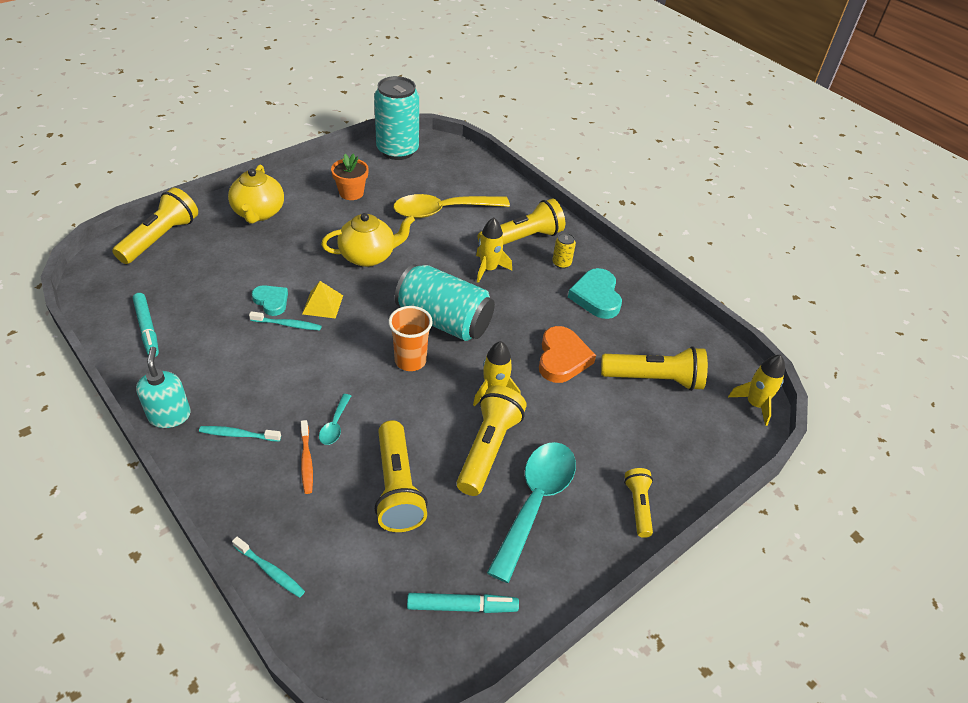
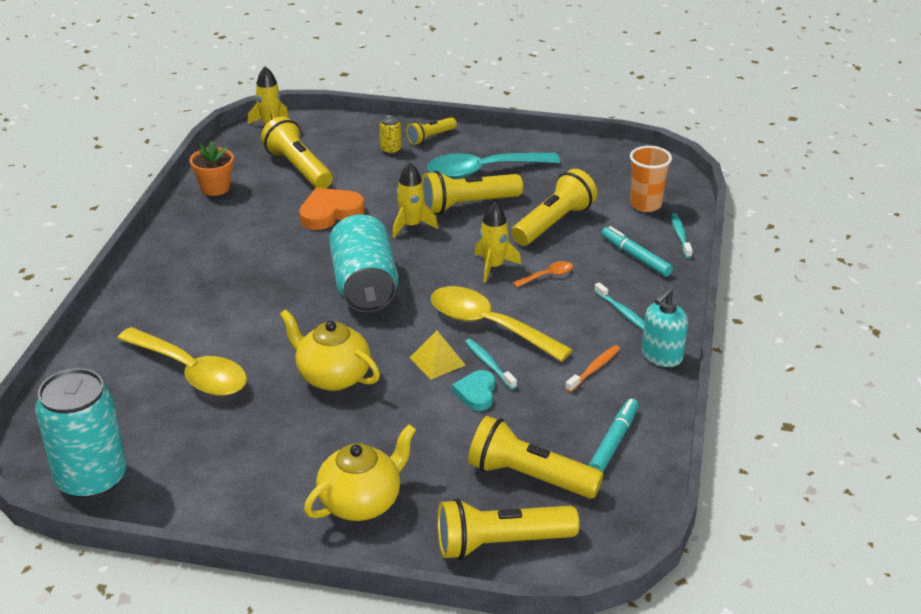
camera: 125 degrees left, 10 degrees down
(306, 461) = (593, 269): orange toothbrush -> orange toothbrush (594, 369)
(323, 351) = (488, 325): none -> yellow spoon
(335, 425) = (547, 276): turquoise spoon -> orange spoon
(351, 193) = (234, 457): orange flower pot -> orange flower pot (215, 188)
(410, 360) = (435, 278): orange cup -> orange cup (646, 204)
(462, 606) = (590, 164): turquoise marker -> turquoise marker (635, 257)
(488, 269) = (258, 297): yellow rocket -> yellow rocket (493, 266)
(522, 239) = (182, 300): yellow flashlight -> yellow flashlight (529, 477)
(561, 263) = (196, 262): yellow can -> yellow can (391, 150)
(596, 297) = (226, 227): turquoise heart -> none

